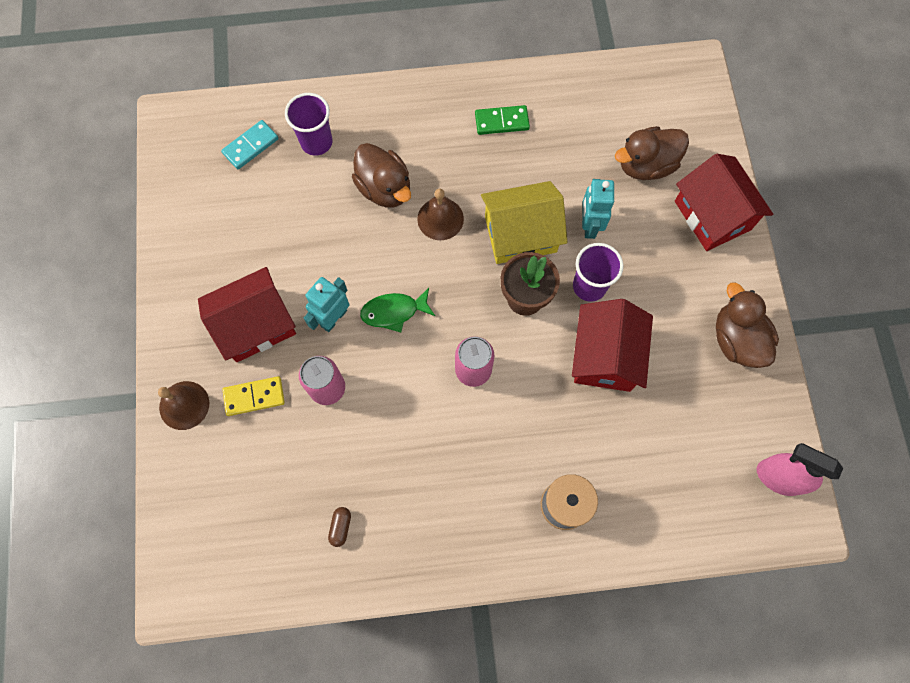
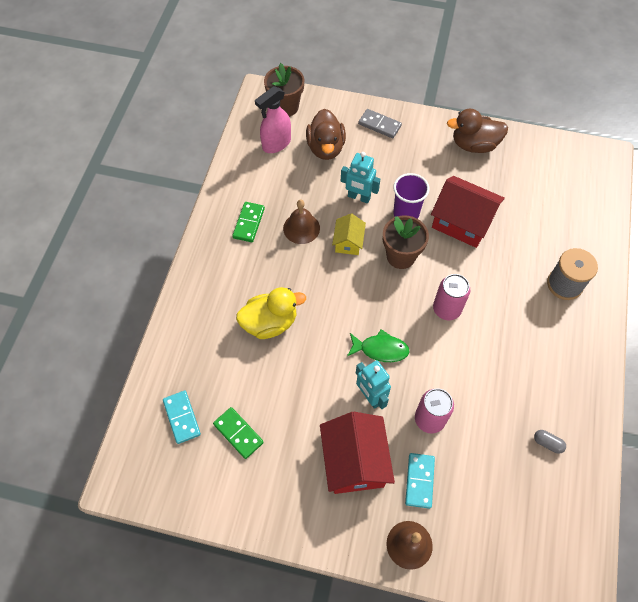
camera: 70 degrees left, 10 degrees down
(250, 203) = (238, 433): none -> green domino
(254, 397) = (419, 481): yellow domino -> turquoise domino
(316, 142) = (203, 362): purple cup -> none
(341, 527) = (547, 443): brown capsule -> grey capsule
(384, 188) = (270, 323): brown duck -> yellow duck
(394, 312) = (380, 349): green fish -> green fish turned 90 degrees counterclockwise
(440, 219) = (313, 291): brown bell -> brown bell (301, 228)
(520, 234) = (348, 242): yellow house -> yellow house, size x0.55
(687, 100) = (285, 107): none -> brown flower pot
(712, 215) = (379, 125): red house -> grey domino
(778, 477) = (573, 158): pink spray bottle -> pink spray bottle (276, 144)

